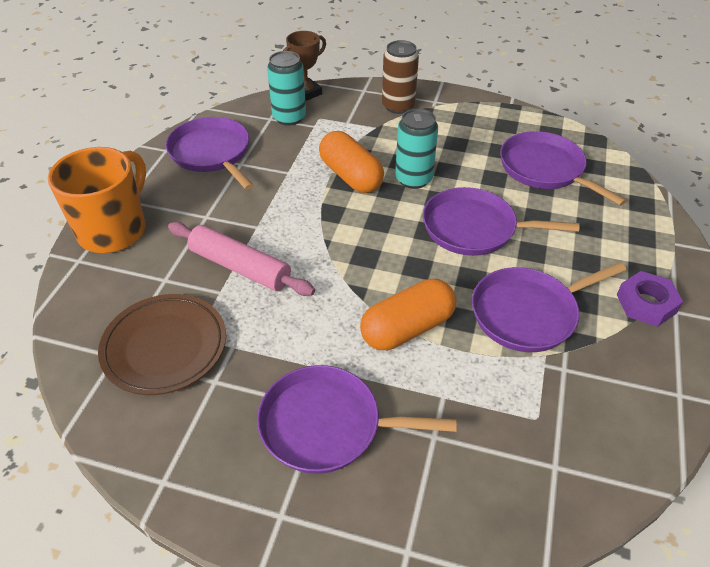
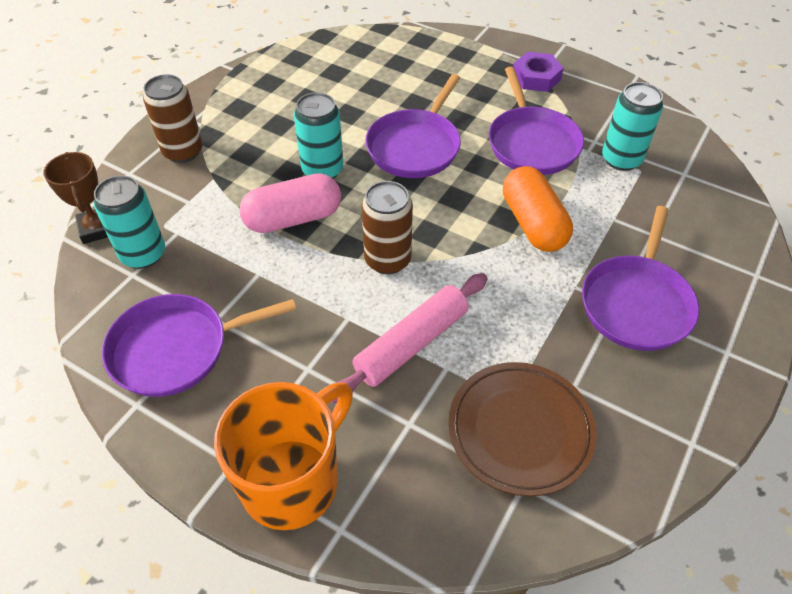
camera: 75 degrees left, 5 degrees up
(114, 230) = (293, 480): orange mug -> orange mug turned 90 degrees clockwise
(325, 237) = (387, 260): none -> brown can
(350, 176) = (293, 219): orange capsule -> pink capsule
(544, 169) = (350, 78): purple pan -> none
(546, 397) = (621, 159): none -> turquoise can

